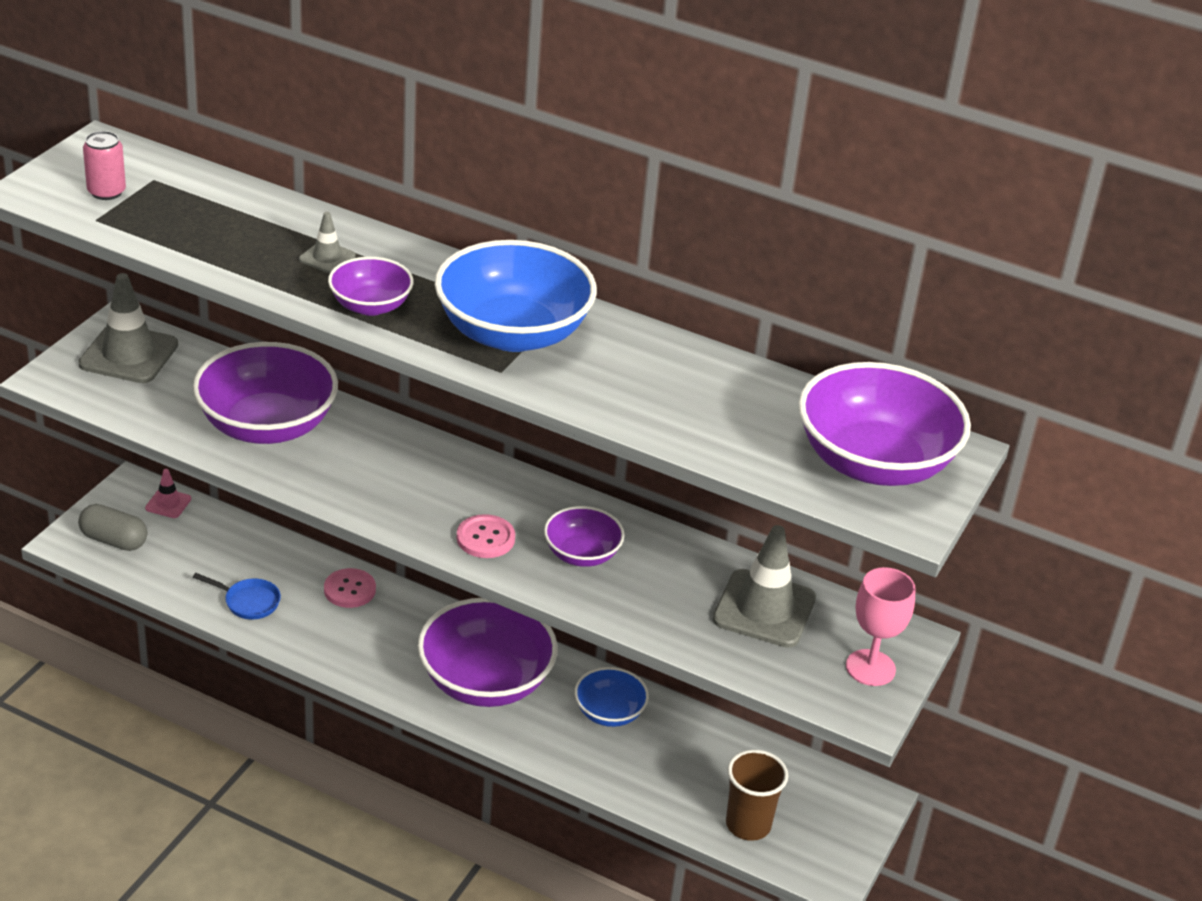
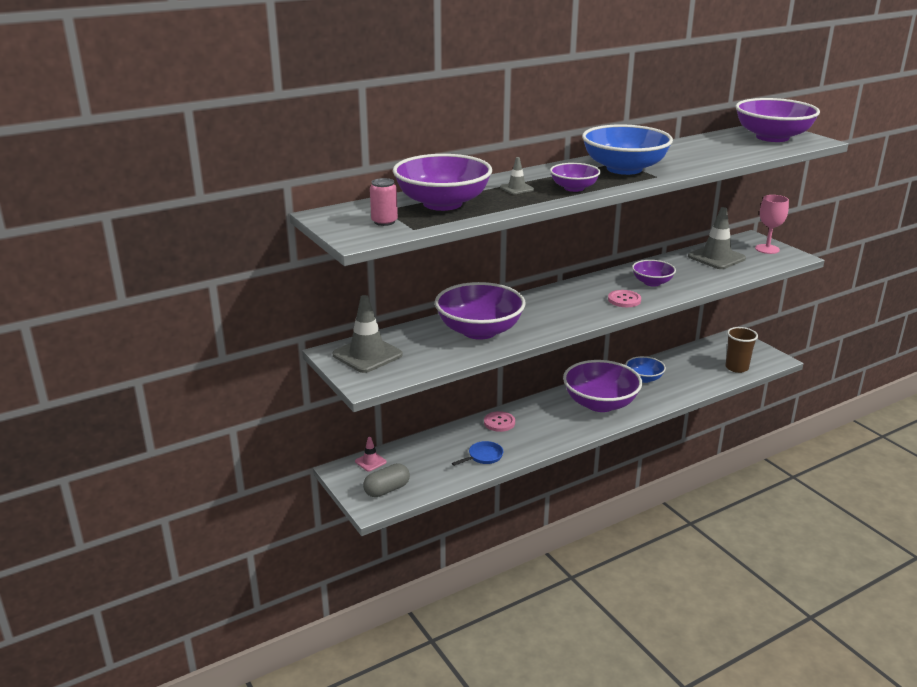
camera: 55 degrees left, 10 degrees down
(211, 215) = (442, 203): none -> purple bowl

